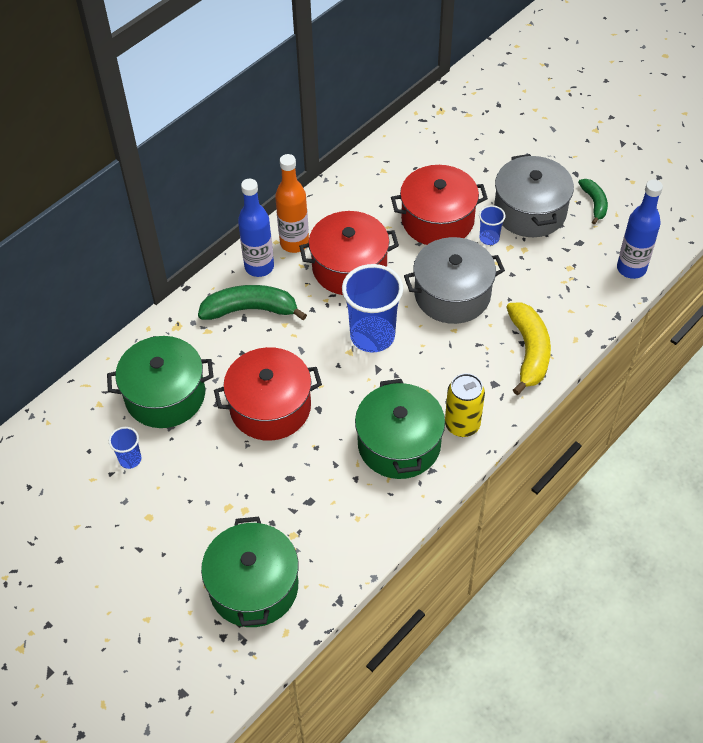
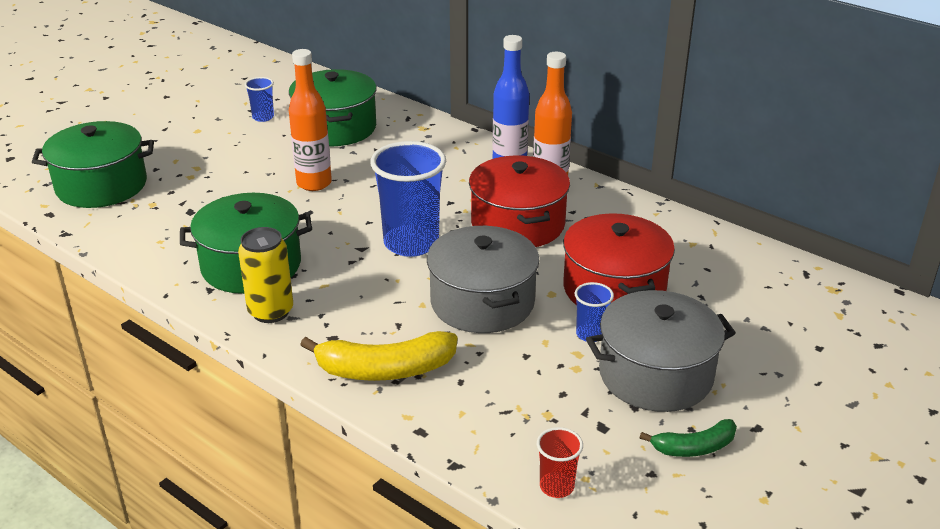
camera: 85 degrees right, 20 degrees down
(250, 309) = (447, 165): green banana -> none
(270, 407) = (314, 183): red pot -> orange bottle
(631, 268) = (556, 486): blue bottle -> red cup

